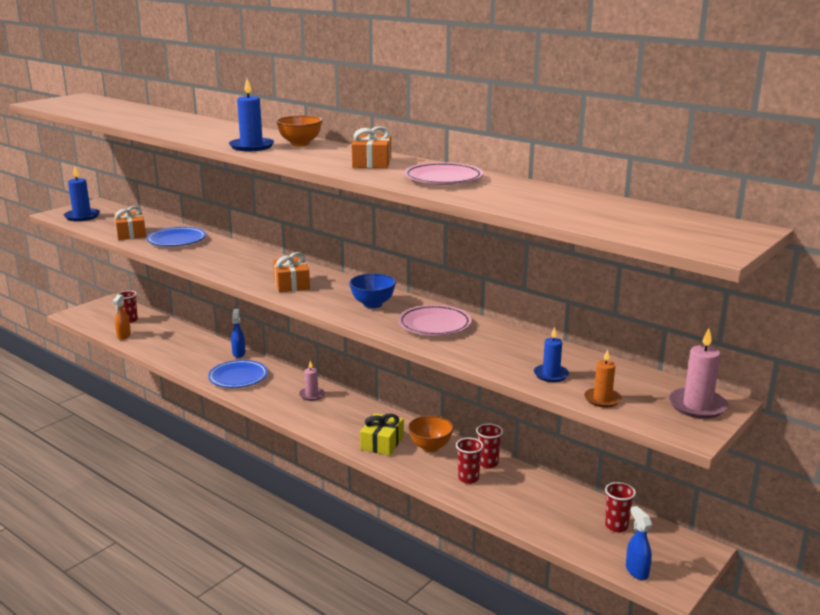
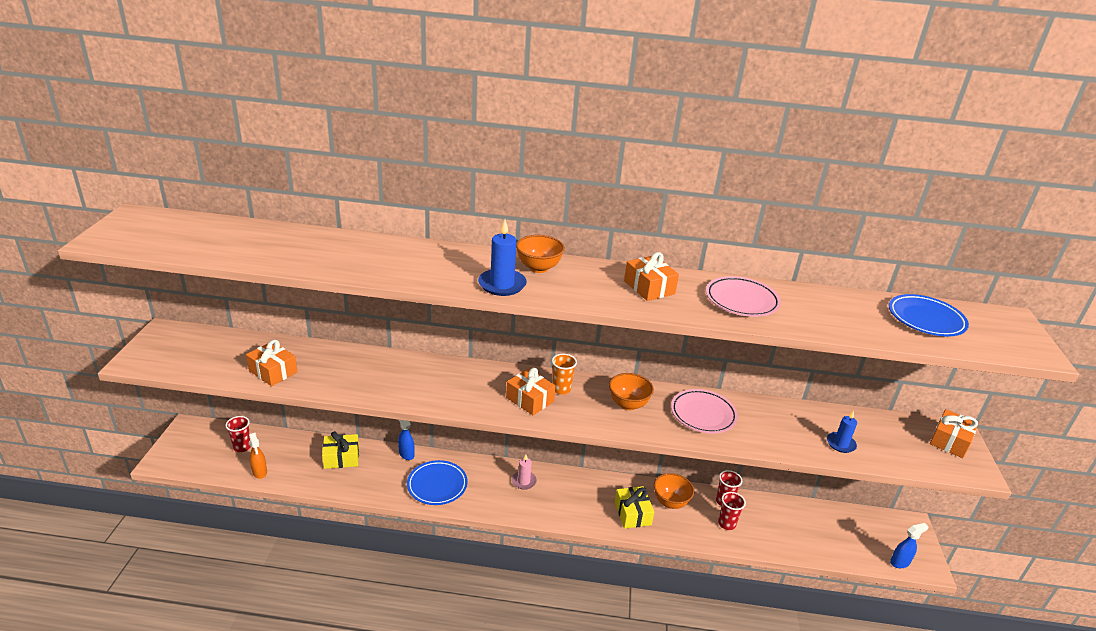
camera: 35 degrees left, 10 degrees up
(82, 216) = (175, 358): blue candle -> none
(177, 240) = (339, 368): blue plate -> blue plate (925, 319)
(188, 343) = (341, 458): none -> yellow gift
(328, 284) = (561, 389): none -> orange cup
(373, 304) = (628, 404): blue bowl -> orange bowl
(602, 399) = (897, 458): orange candle -> none
(616, 526) = (853, 526): red cup -> none
(636, 571) = (900, 562): blue spray bottle -> blue spray bottle turned 120 degrees clockwise
(697, 406) = (950, 441): pink candle -> orange gift

